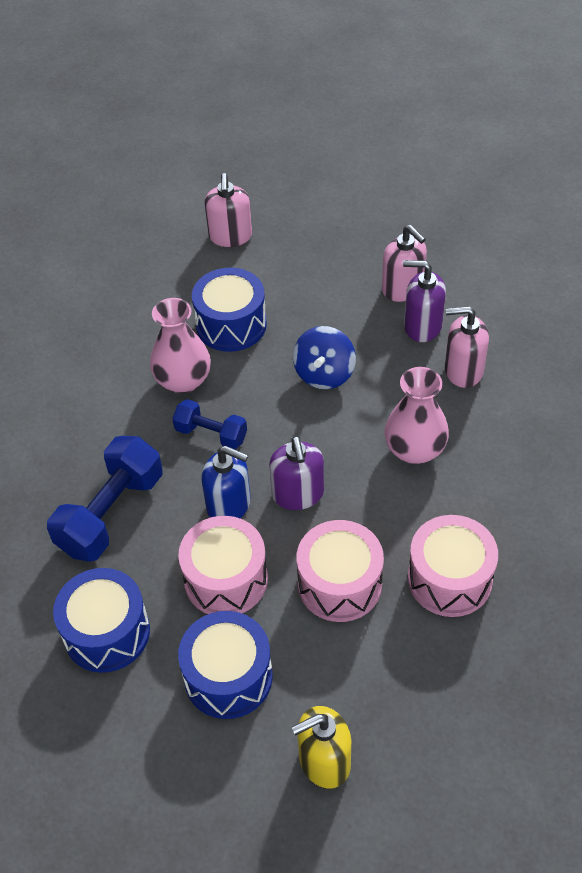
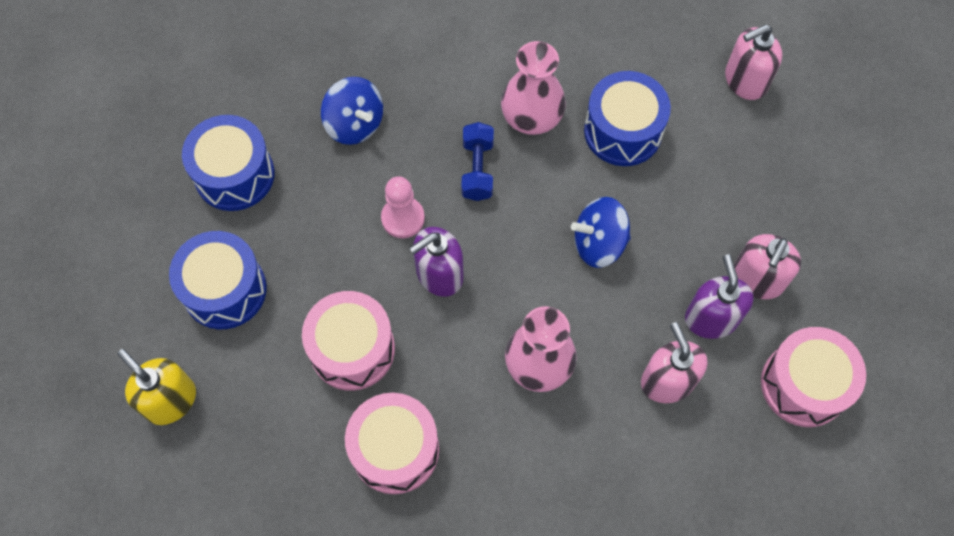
camera: 65 degrees right, 15 degrees up
(111, 513) = (354, 124): blue dumbbell -> blue spinning top
(226, 579) = (321, 248): pink drum -> pink drum (804, 385)
(229, 505) = (403, 218): blue soap dispenser -> pink pawn

